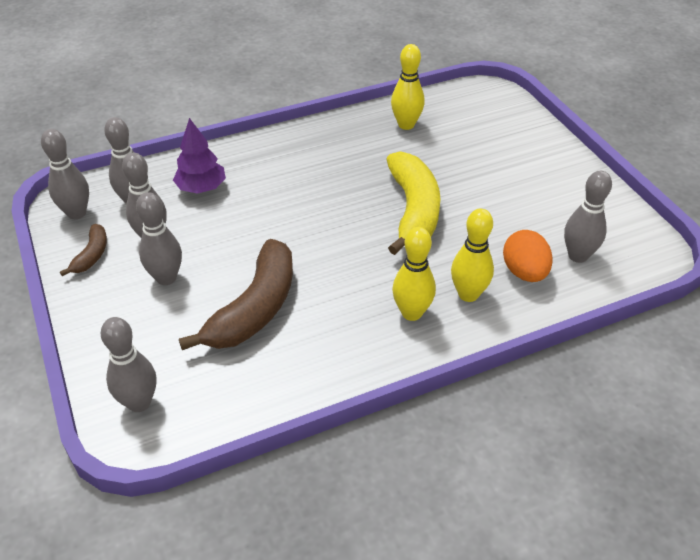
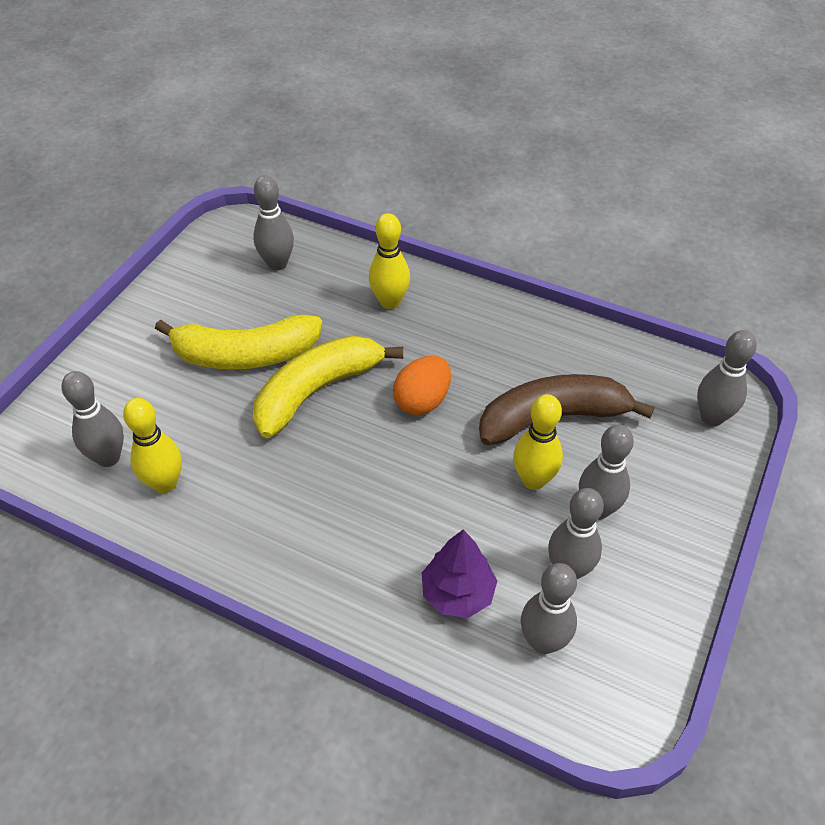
camera: 130 degrees left, 5 degrees up
(77, 213) = (620, 683): grey bowling pin -> grey bowling pin (108, 457)
(92, 255) = (647, 601): brown banana -> none
(412, 313) = (446, 322): yellow bowling pin -> yellow bowling pin (533, 480)
(483, 195) = (246, 355): none -> yellow banana
(524, 272) = (330, 283): orange egg -> orange egg (422, 401)

